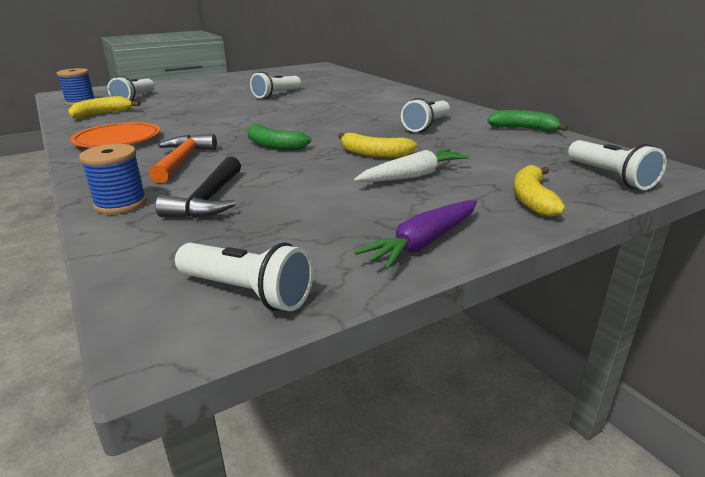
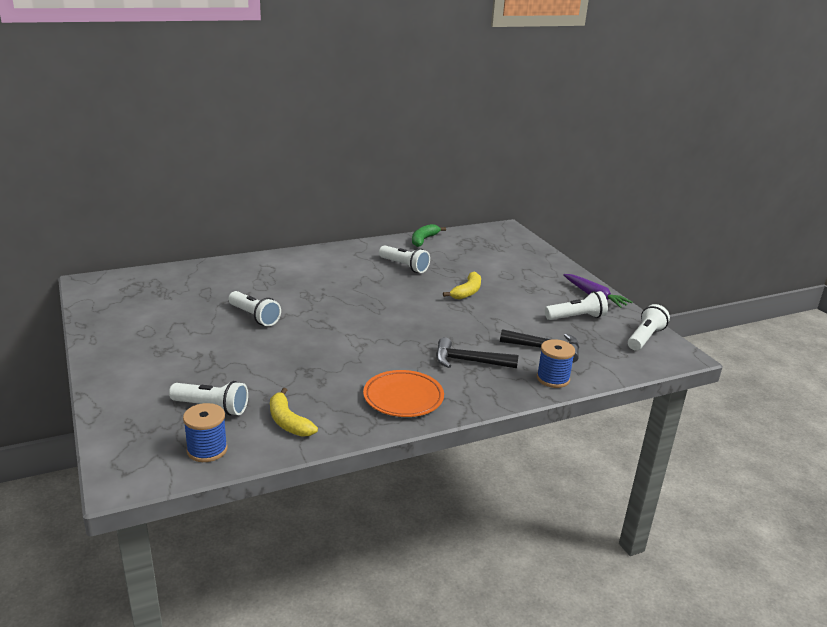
camera: 85 degrees left, 0 degrees up
(182, 160) = (468, 361): orange hammer -> black hammer
(274, 145) = (439, 325): green banana -> none
(413, 176) = (509, 286): white carrot -> none
(532, 199) = (544, 264): yellow banana -> none
(610, 177) = (515, 241): white flashlight -> white flashlight (576, 317)

